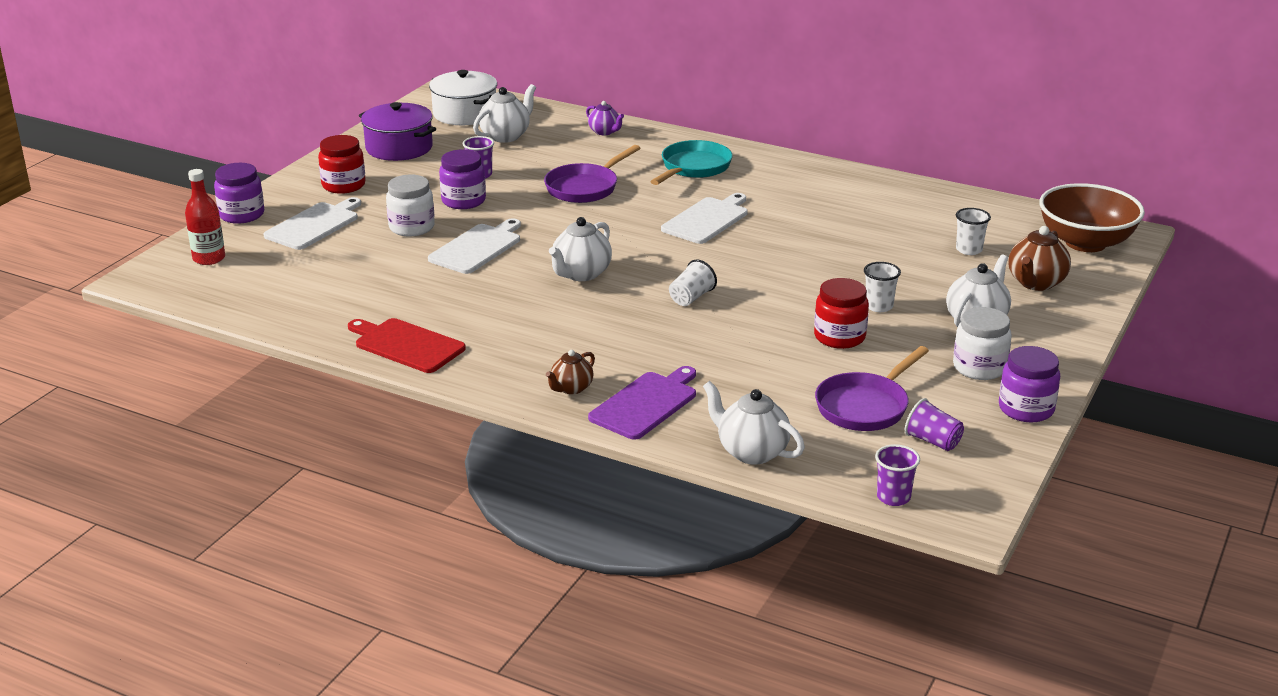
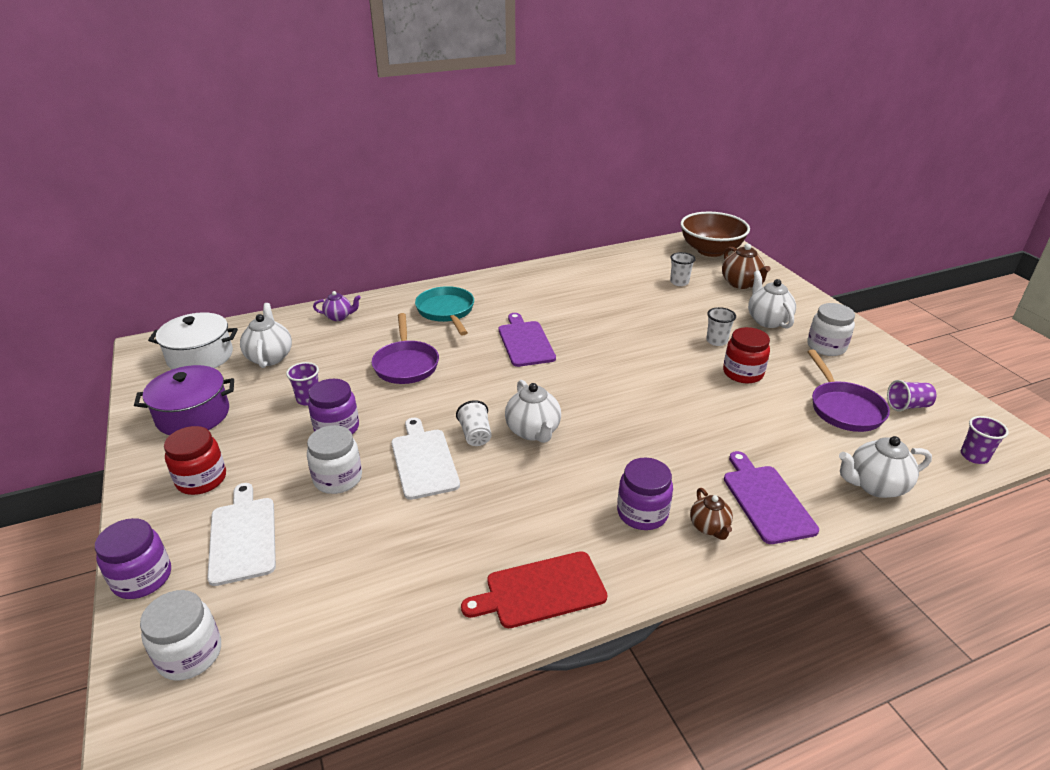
camera: 50 degrees left, 5 degrees up
(209, 258) = (190, 654): red bottle -> white jar
(691, 298) = (627, 402): white cup -> white cup (475, 435)
(707, 219) = (525, 342): white cutting board -> purple cutting board
(1026, 409) = (889, 356): purple jar -> purple jar (642, 513)

